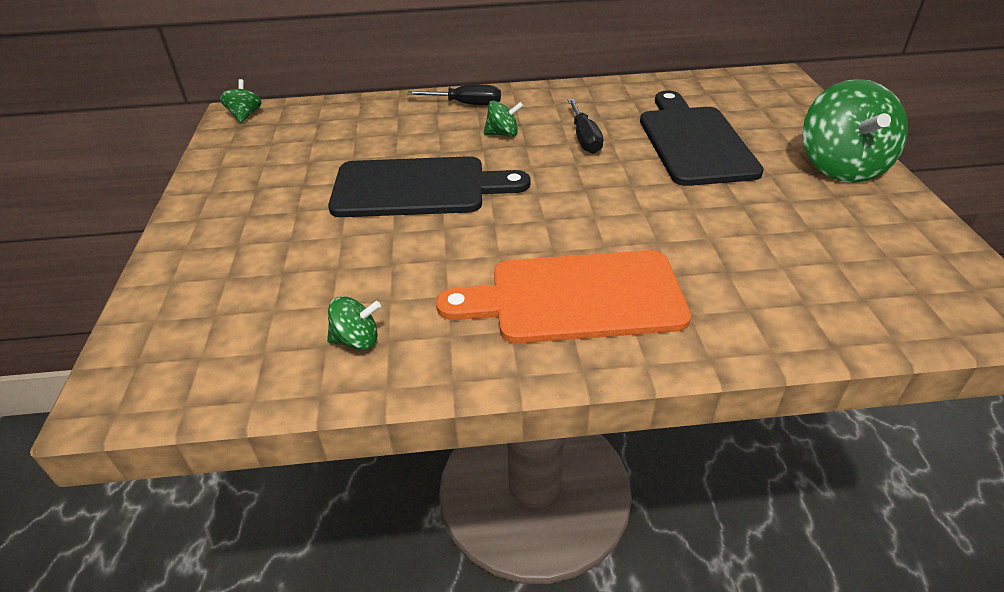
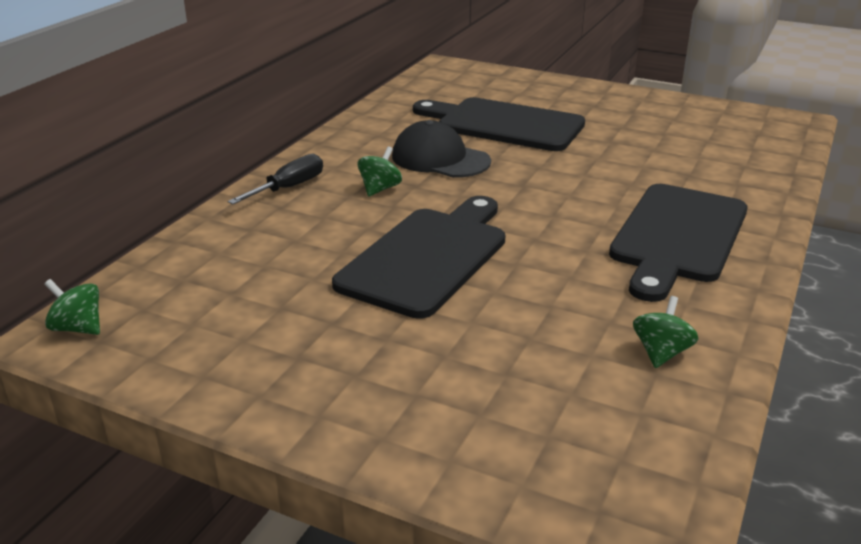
camera: 60 degrees left, 10 degrees down
(576, 298) = (678, 237): orange cutting board -> black cutting board
(584, 138) = (440, 159): black screwdriver -> black cap
(841, 167) = (599, 97): green spinning top -> none

